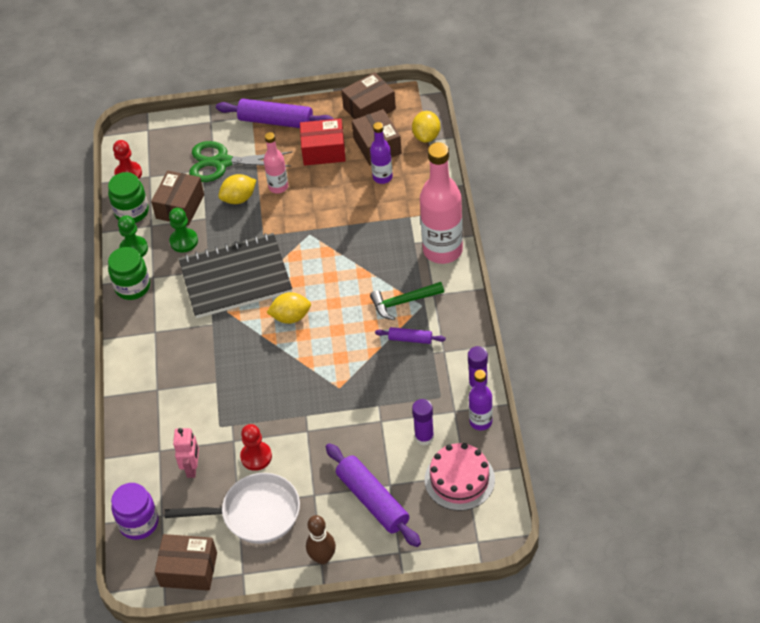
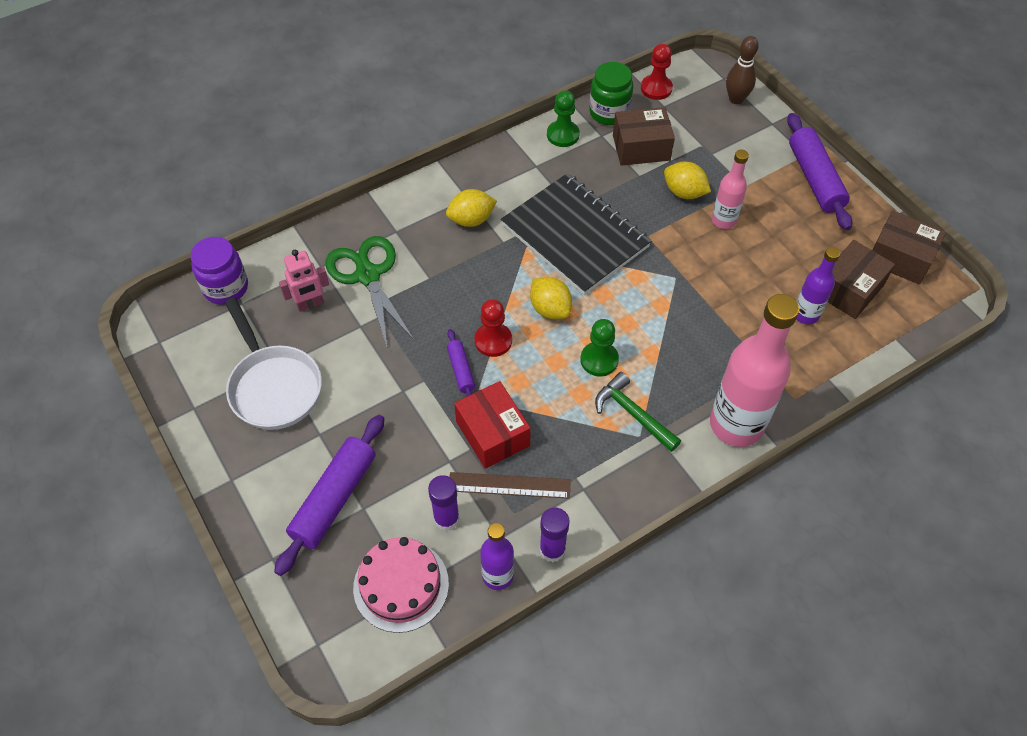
camera: 60 degrees right, 5 degrees up
(132, 287) = (514, 155): green jar -> none
(184, 241) = (597, 171): green pawn -> green pawn (599, 360)
(188, 569) = (183, 356): brown box -> none
(222, 162) = (723, 157): green scissors -> green scissors (368, 275)
(256, 457) = (348, 356): red pawn -> red pawn (493, 341)
(323, 151) = (804, 240): red box -> red box (492, 433)
(323, 558) = (238, 478): brown bowling pin -> brown bowling pin (736, 99)
(410, 339) = (582, 444): purple rolling pin -> purple rolling pin (461, 370)
(418, 392) = (509, 485): none -> brown ruler
(426, 136) = (901, 334): yellow lemon -> yellow lemon (471, 220)

